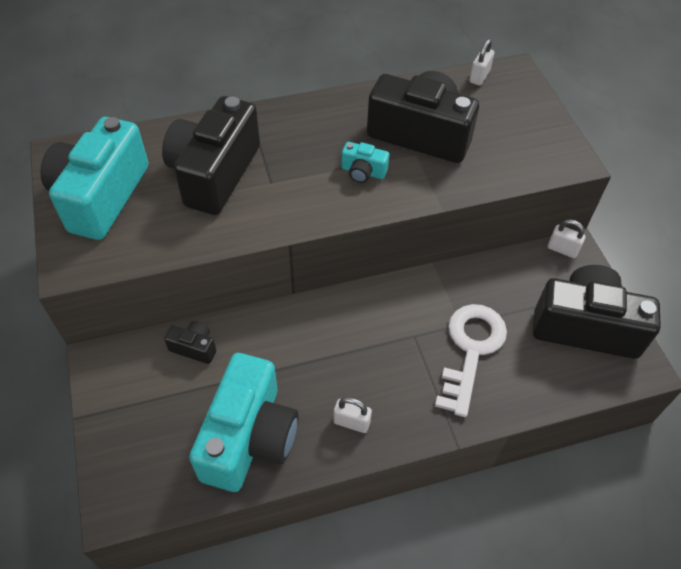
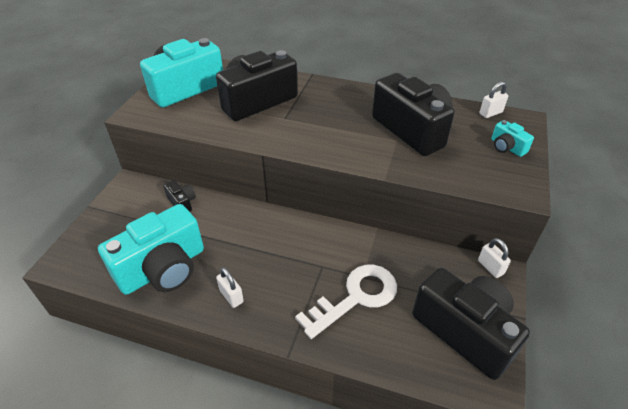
camera: 35 degrees right, 10 degrees down
(363, 172) = (350, 135): turquoise camera -> turquoise camera (507, 147)

